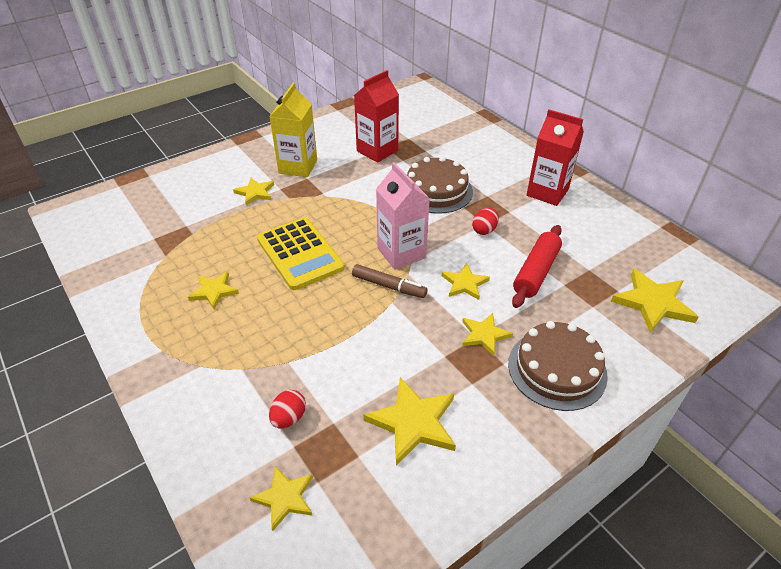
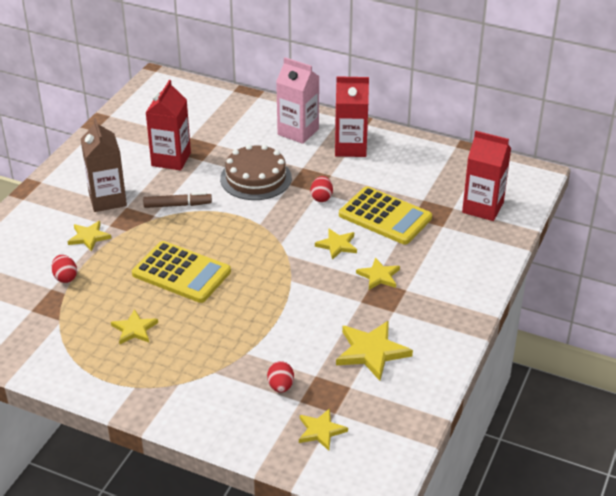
camera: 30 degrees left, 5 degrees down
(205, 220) = (65, 277): none -> red egg
(298, 167) = (107, 199): yellow carton -> brown carton
(388, 286) = (278, 269): brown marker -> brown marker (177, 205)
(401, 253) = (268, 240): pink carton -> pink carton (298, 132)
(536, 272) = (385, 216): red rolling pin -> yellow calculator
(557, 369) = (445, 278): brown cake -> none
(653, 303) = (482, 207): yellow star -> red carton

